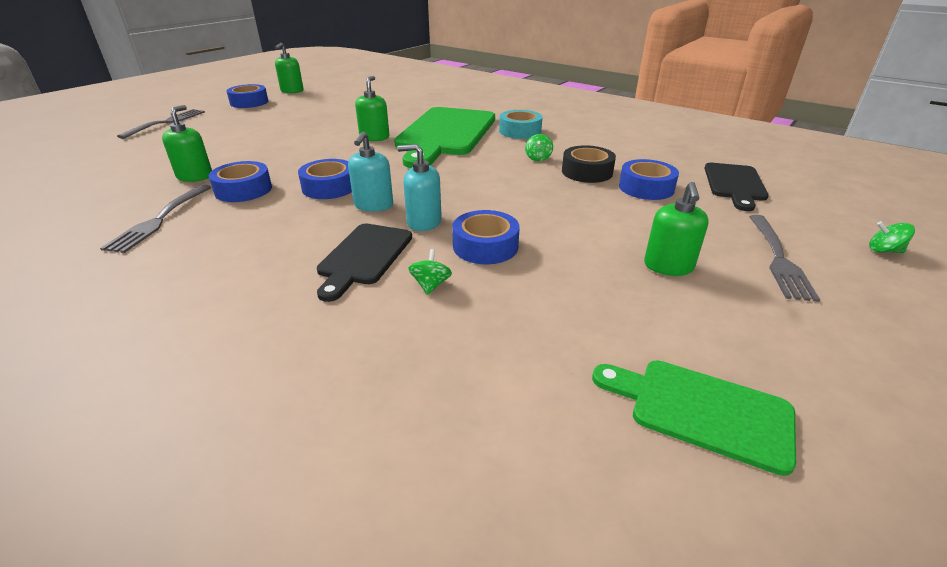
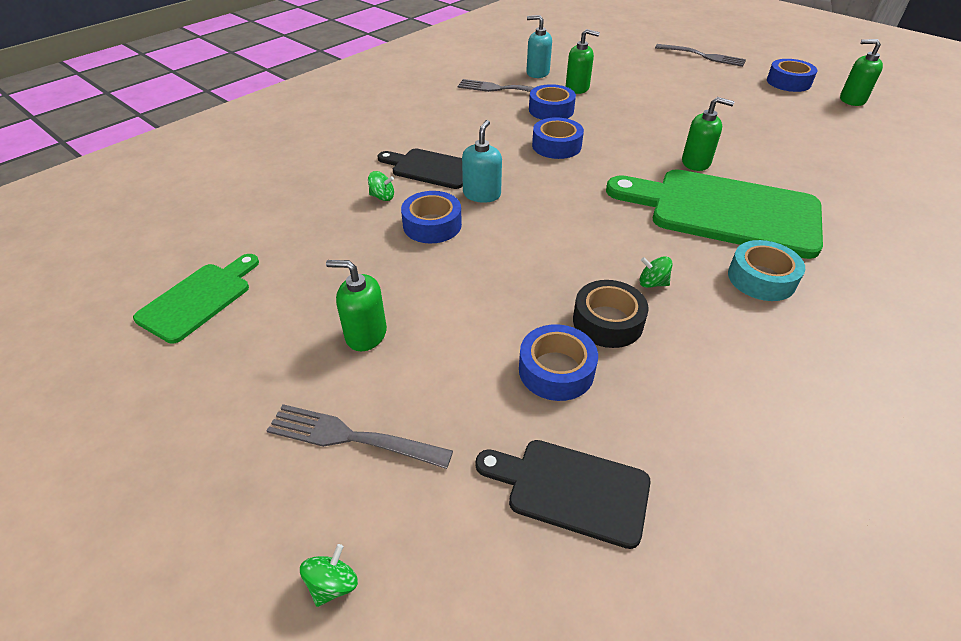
camera: 95 degrees right, 10 degrees up
(373, 205) = (517, 169): turquoise soap dispenser -> turquoise soap dispenser (537, 73)

